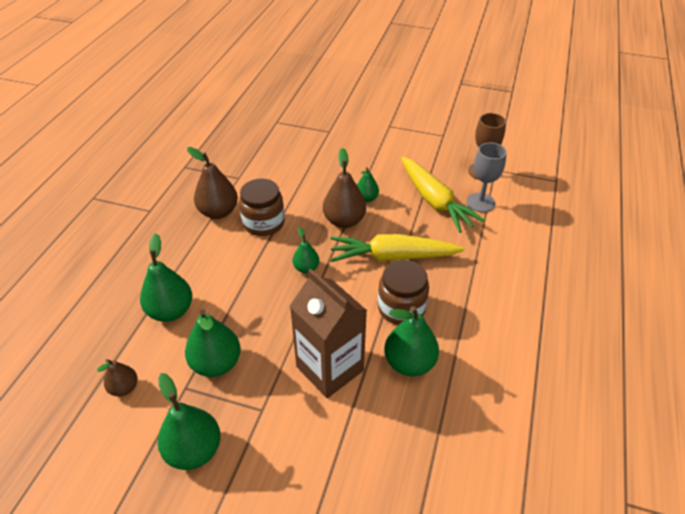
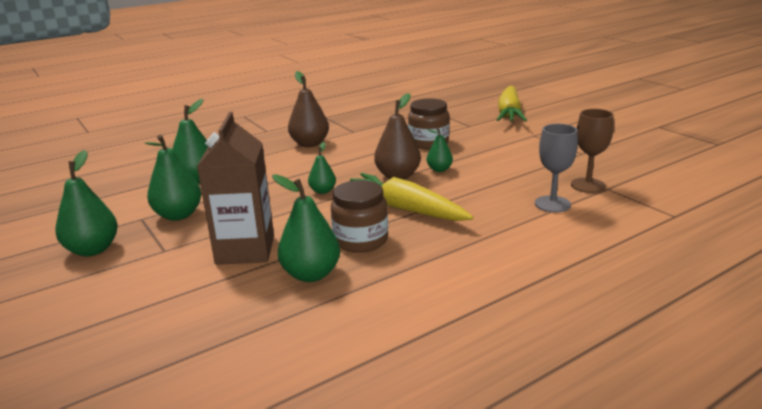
camera: 40 degrees right, 20 degrees down
(124, 388) = (110, 204): brown pear -> none
(263, 223) = (332, 158): brown jar -> brown jar (428, 143)
(434, 201) = (503, 189): yellow carrot -> yellow carrot (509, 113)

